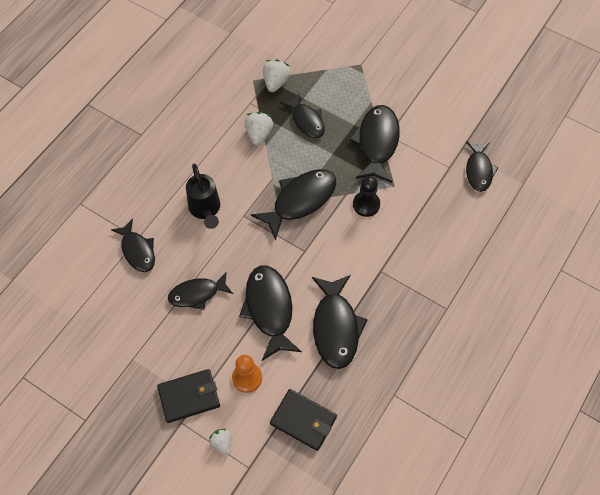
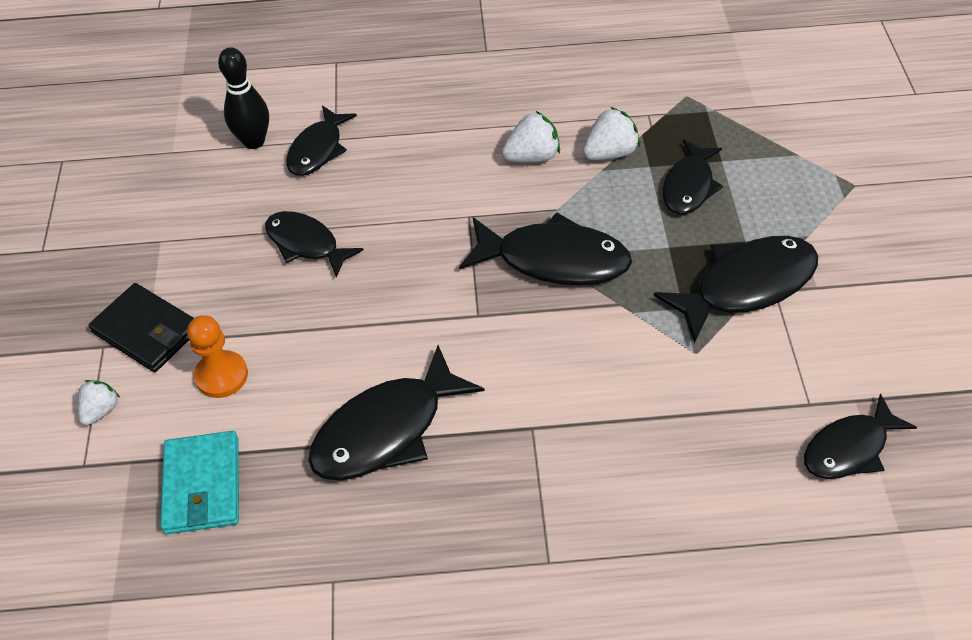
camera: 55 degrees right, 10 degrees down
(102, 276) = (254, 141): none -> black bowling pin
(205, 210) = (438, 174): black watering can -> none
(269, 309) = (349, 333): black fish -> none
(276, 82) = (711, 118): white strawberry -> white strawberry (532, 157)
(303, 420) = (202, 485): black wallet -> turquoise wallet
(366, 204) = (627, 338): black pawn -> none

